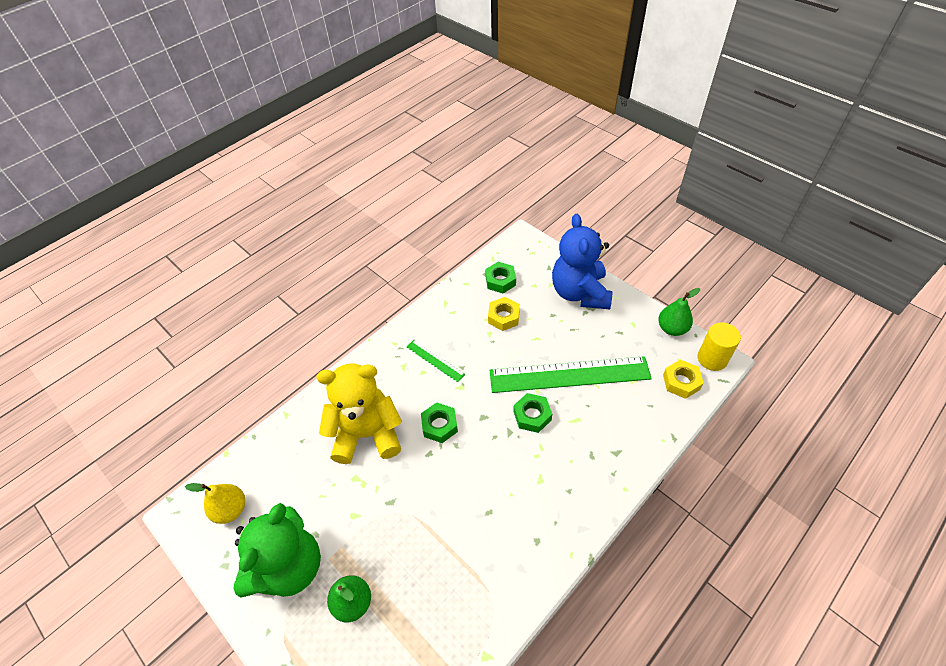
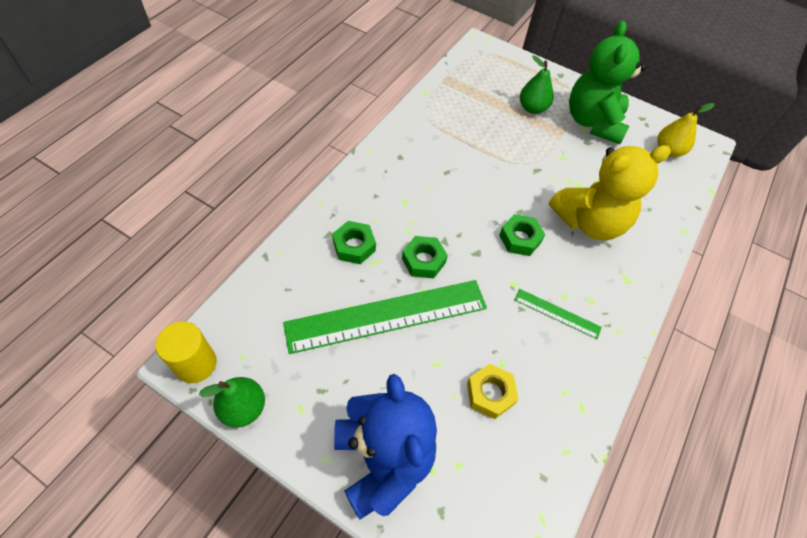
camera: 160 degrees right, 5 degrees up
(500, 281) = (514, 466): green nut -> green nut (354, 246)
(681, 382) = (245, 324): yellow nut -> none

